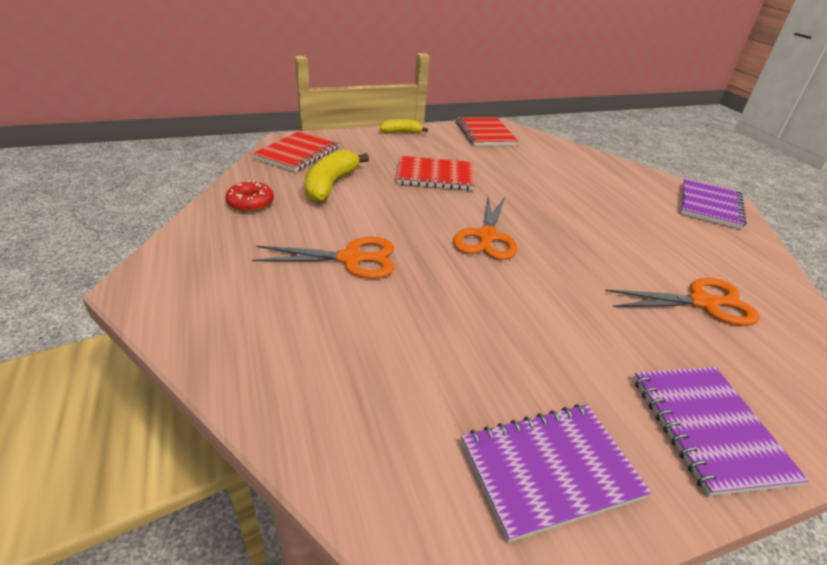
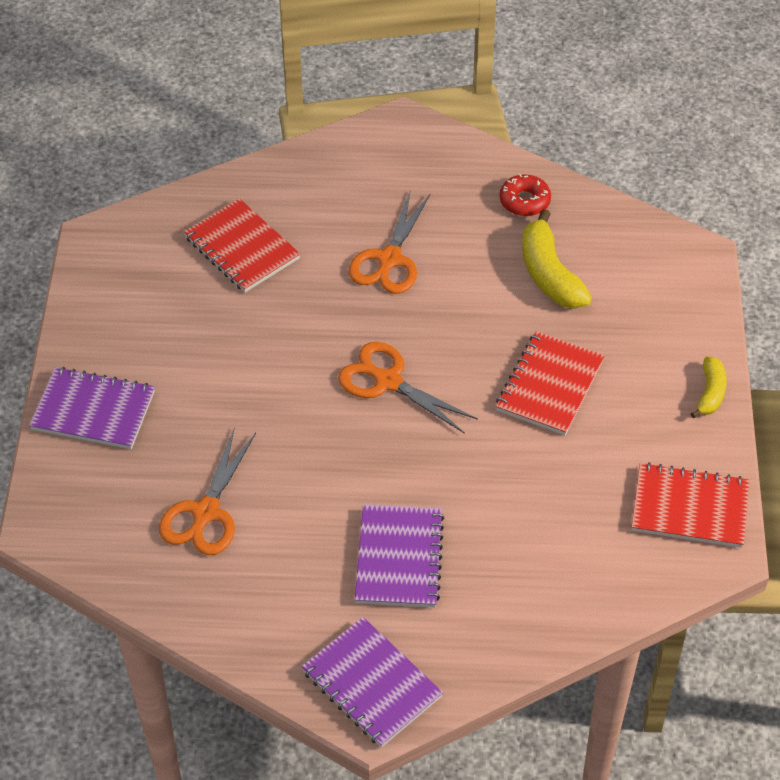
camera: 115 degrees right, 15 degrees up
(298, 153) = (651, 259): red notebook -> red notebook (242, 248)
(330, 185) = (549, 274): yellow banana -> yellow banana turned 150 degrees counterclockwise
(549, 469) = (118, 304): purple notebook -> purple notebook (399, 558)

